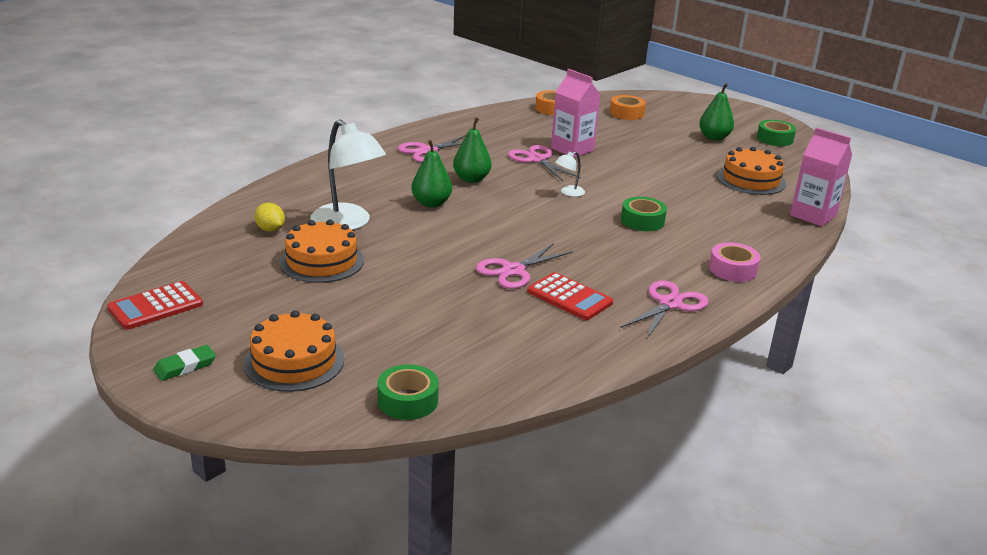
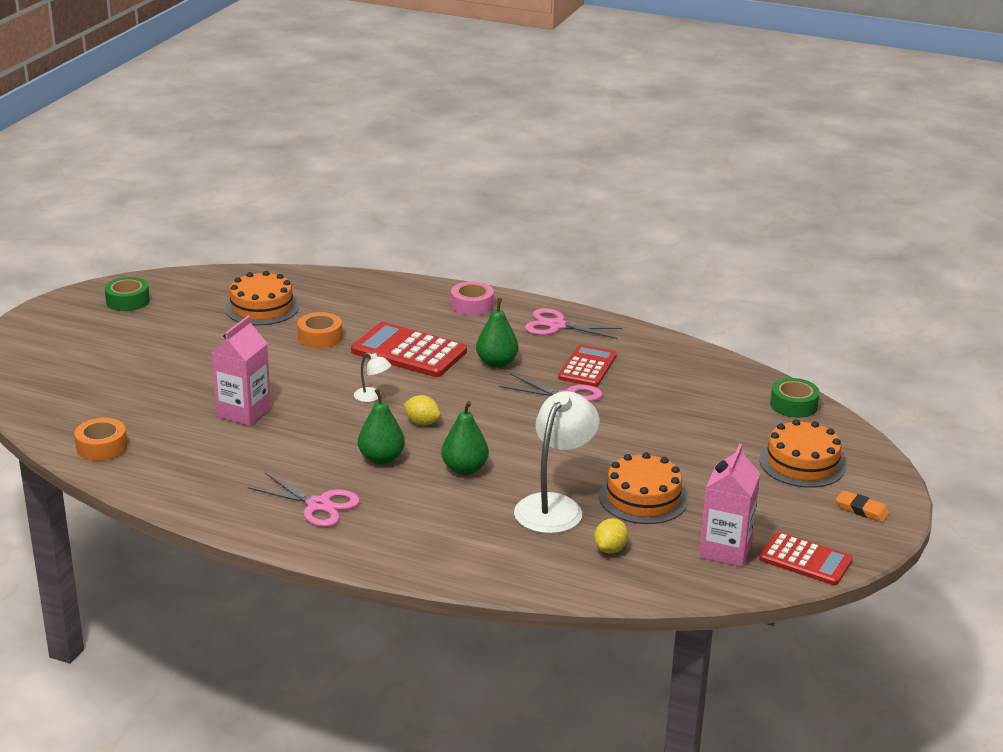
camera: 110 degrees left, 0 degrees up
(185, 366) = (862, 510): green eraser -> orange eraser
(514, 202) = (422, 422): none -> yellow lemon
(537, 159) = (292, 429): pink scissors -> none
(626, 113) = (90, 393): orange tape -> orange tape (320, 337)
(642, 221) = (408, 352): green tape -> red calculator
(714, 137) = (146, 334): green pear -> green pear (496, 363)
(813, 215) = (328, 277): pink carton -> pink carton (725, 550)

